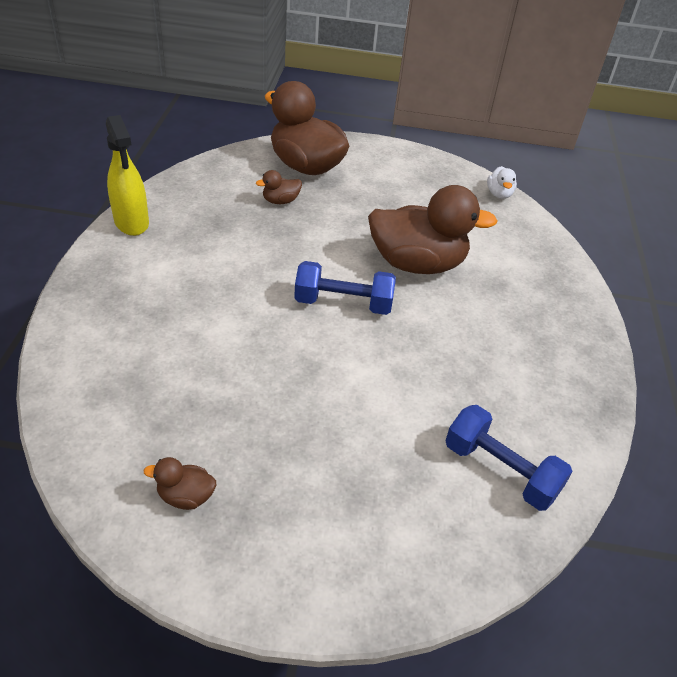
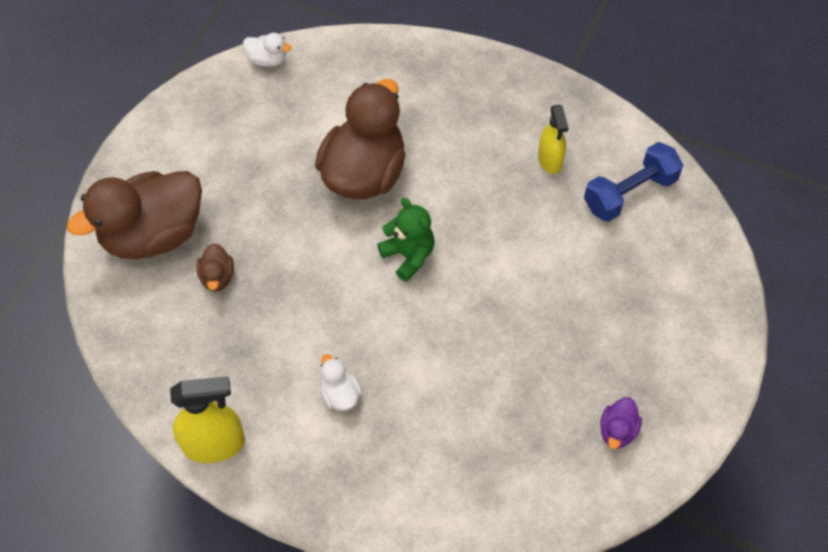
camera: 70 degrees left, 15 degrees up
(186, 496) = (617, 431): brown duck -> purple duck
(189, 282) = (340, 394): none -> white duck
(343, 303) = (408, 256): blue dumbbell -> green teddy bear
(505, 392) = (550, 160): none -> yellow spray bottle

